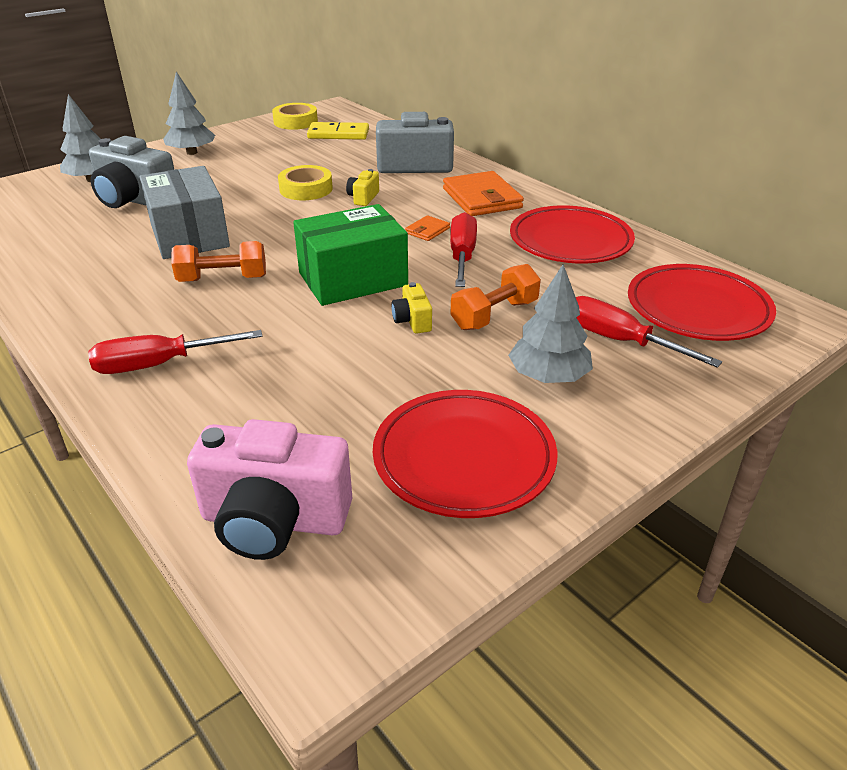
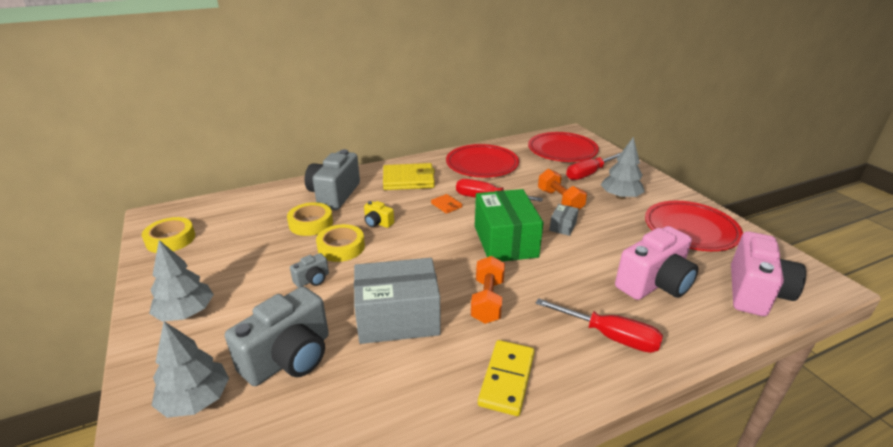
camera: 75 degrees left, 5 degrees down
(160, 364) = (609, 336): red screwdriver -> red screwdriver turned 60 degrees counterclockwise
(246, 187) = (312, 280): none -> grey camera
(279, 405) = (654, 283): none -> pink camera
(338, 134) = (232, 220): yellow domino -> yellow domino (507, 379)
(347, 167) = (311, 223): none -> yellow tape
(412, 321) = (563, 226): yellow camera -> grey box
(481, 198) = (408, 180): orange wallet -> yellow wallet

